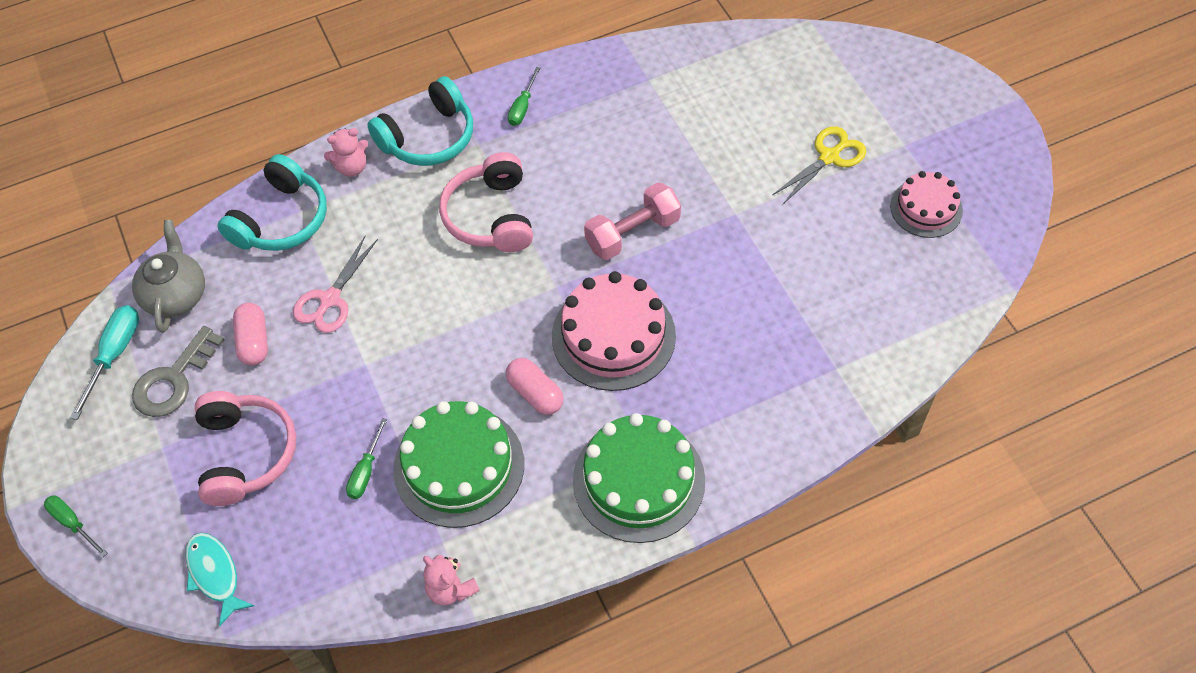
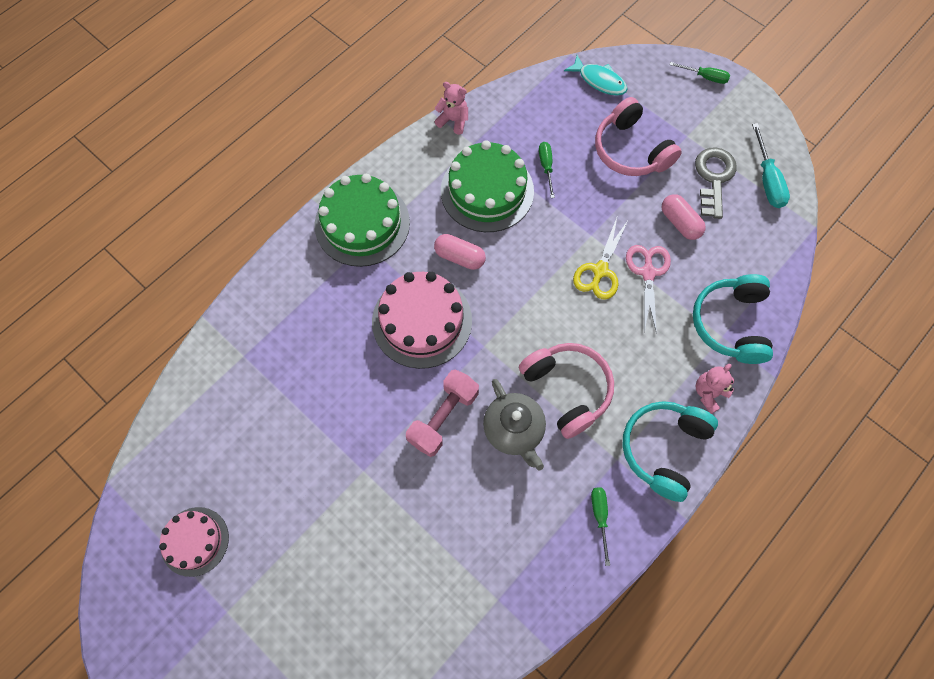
camera: 155 degrees right, 10 degrees up
(176, 295) = (761, 235): grey teapot -> grey teapot (514, 430)
(829, 157) = (295, 568): yellow scissors -> yellow scissors (600, 271)

